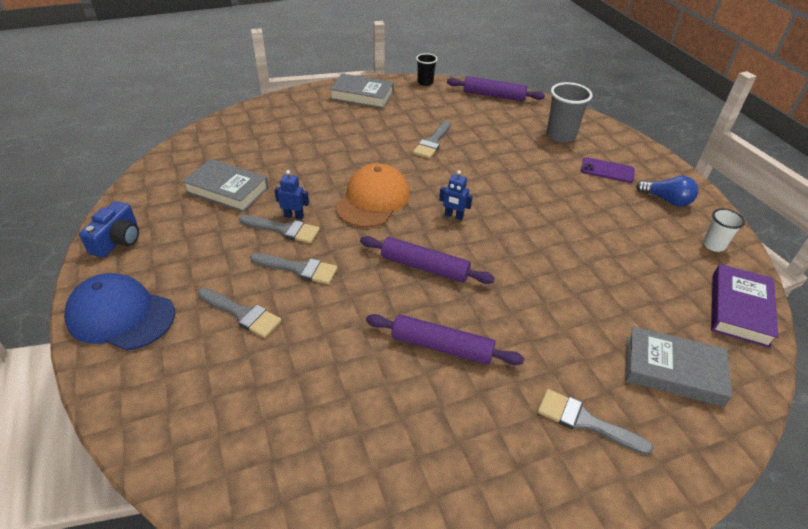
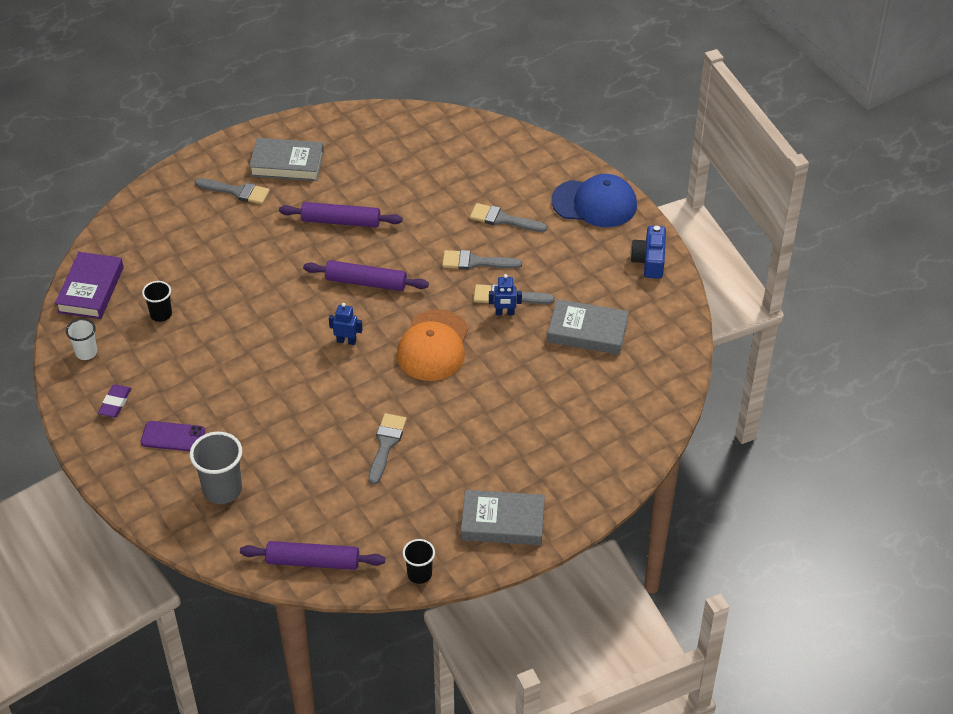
camera: 170 degrees right, 5 degrees up
(647, 269) = (161, 314): none -> black cup
(667, 200) = (115, 403): blue light bulb -> purple eraser
(673, 370) = (165, 233): grey book -> grey book (287, 164)

